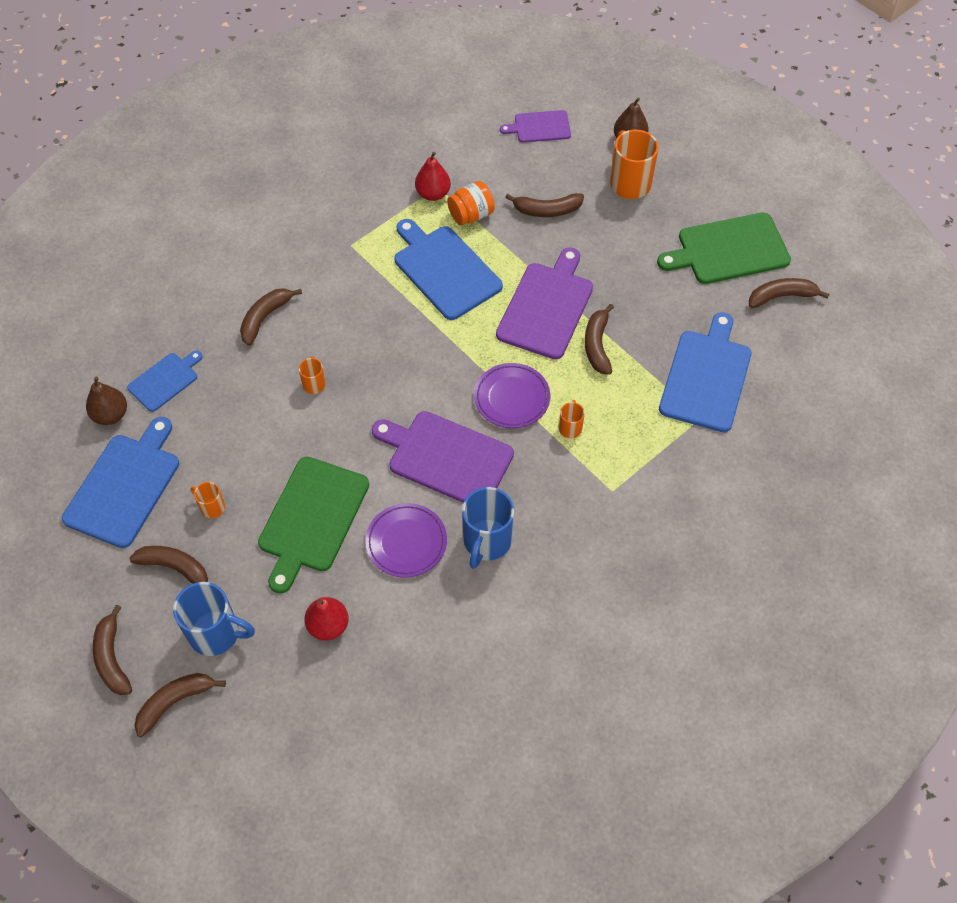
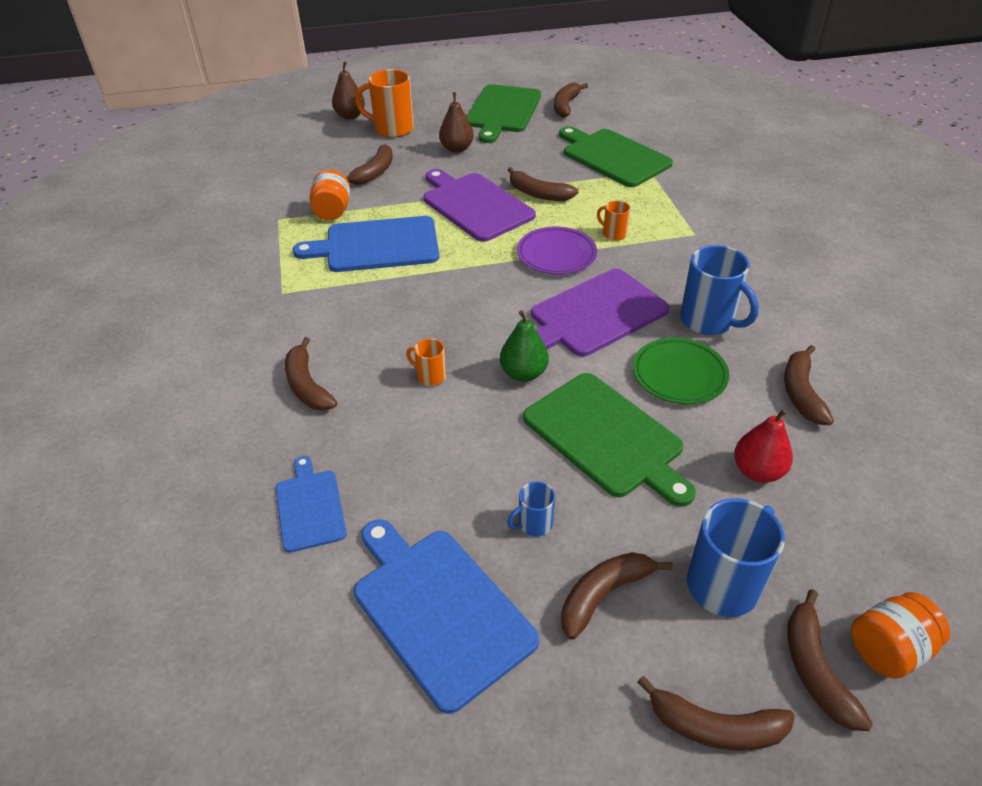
camera: 60 degrees left, 15 degrees down
(111, 415) = (312, 586): brown pear -> brown pear (457, 149)
(209, 741) = (888, 649): none -> orange jar
(212, 507) = (534, 524): orange mug -> blue mug
(349, 439) = (523, 373): none -> green pear
(406, 542) = (679, 374): purple plate -> green plate
(432, 634) = (801, 393): none -> brown banana
(433, 194) = (283, 224): red pear -> none
(539, 127) = (283, 149): purple cutting board -> none
(706, 377) = (613, 156): blue cutting board -> green cutting board

